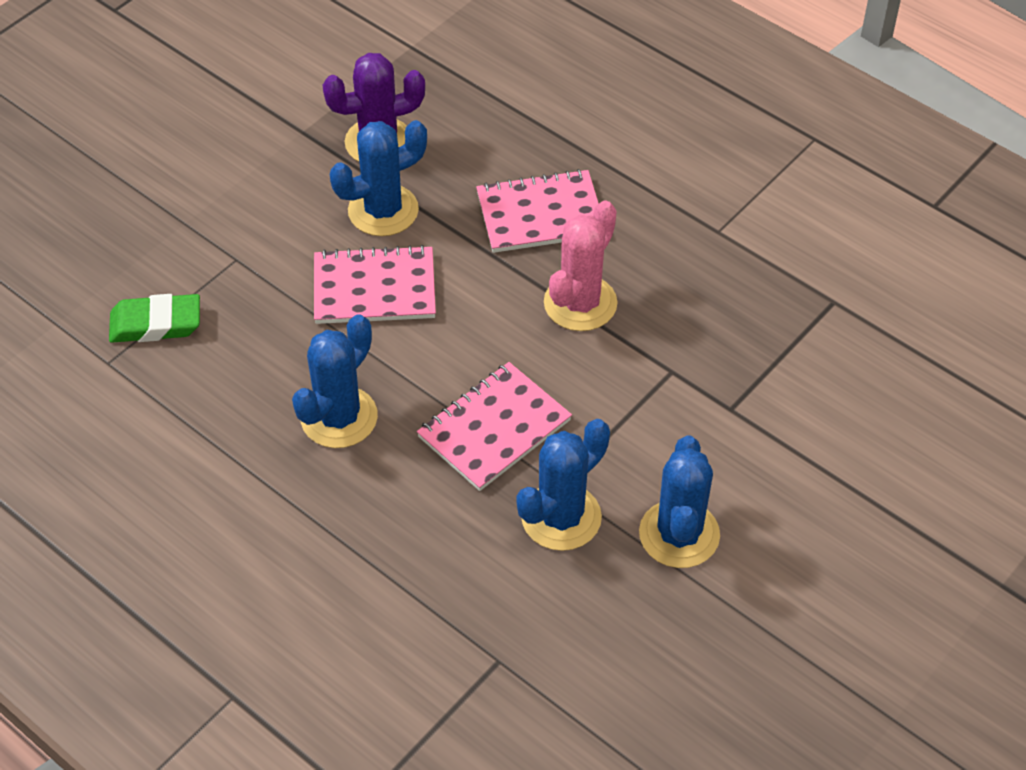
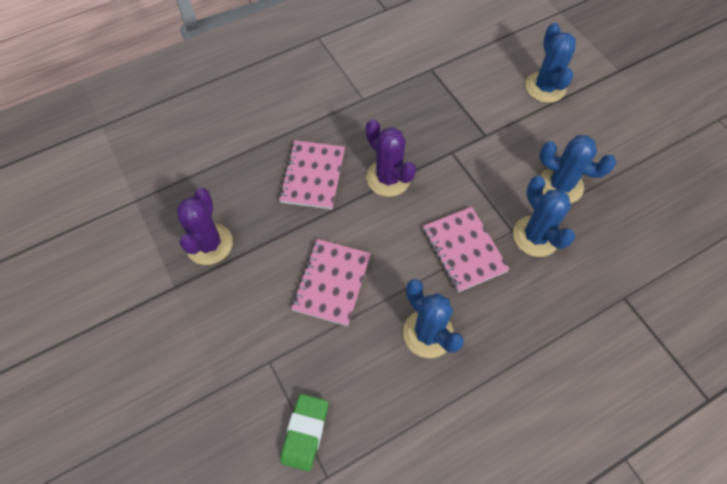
camera: 70 degrees left, 10 degrees up
(383, 210) = (269, 259): blue cactus -> blue cactus (545, 87)
(580, 303) = (388, 178): pink cactus -> purple cactus

